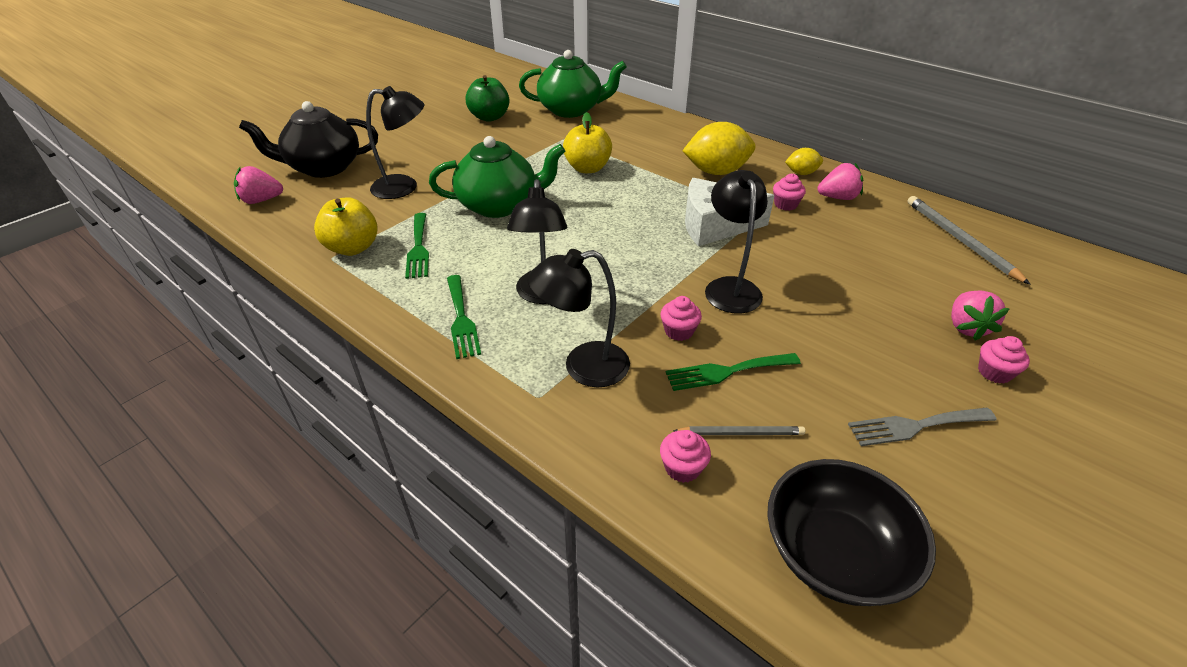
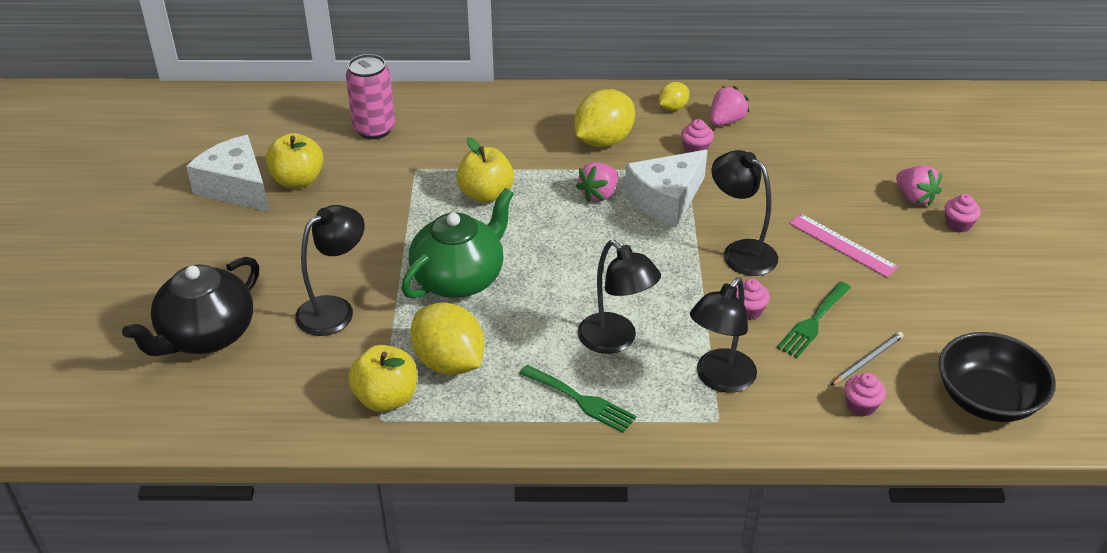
camera: 40 degrees left, 0 degrees up
(261, 200) = (200, 408): pink strawberry -> pink strawberry (599, 194)
(418, 248) = (449, 362): green fork -> yellow lemon
(453, 108) = (236, 187): none -> white cheese
(489, 117) = (298, 180): green apple -> yellow apple
(571, 110) = (374, 129): green teapot -> pink can
(836, 328) = (842, 245): none -> pink ruler
(915, 426) = (952, 291): grey fork -> none
(959, 240) = (845, 121): grey pencil -> none

